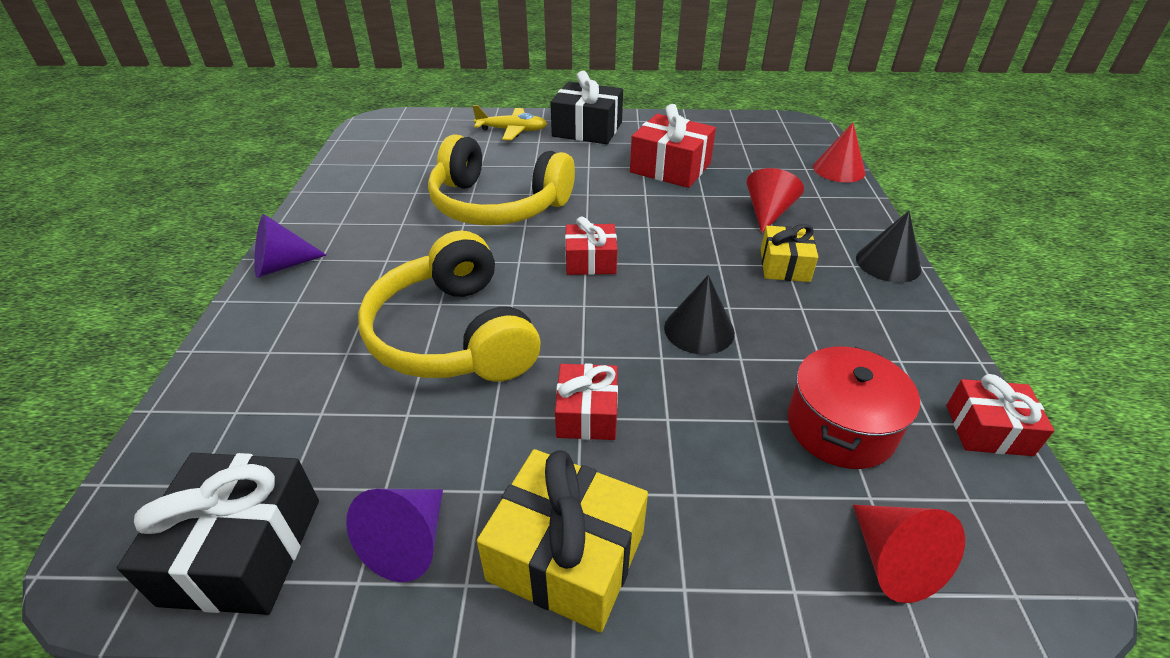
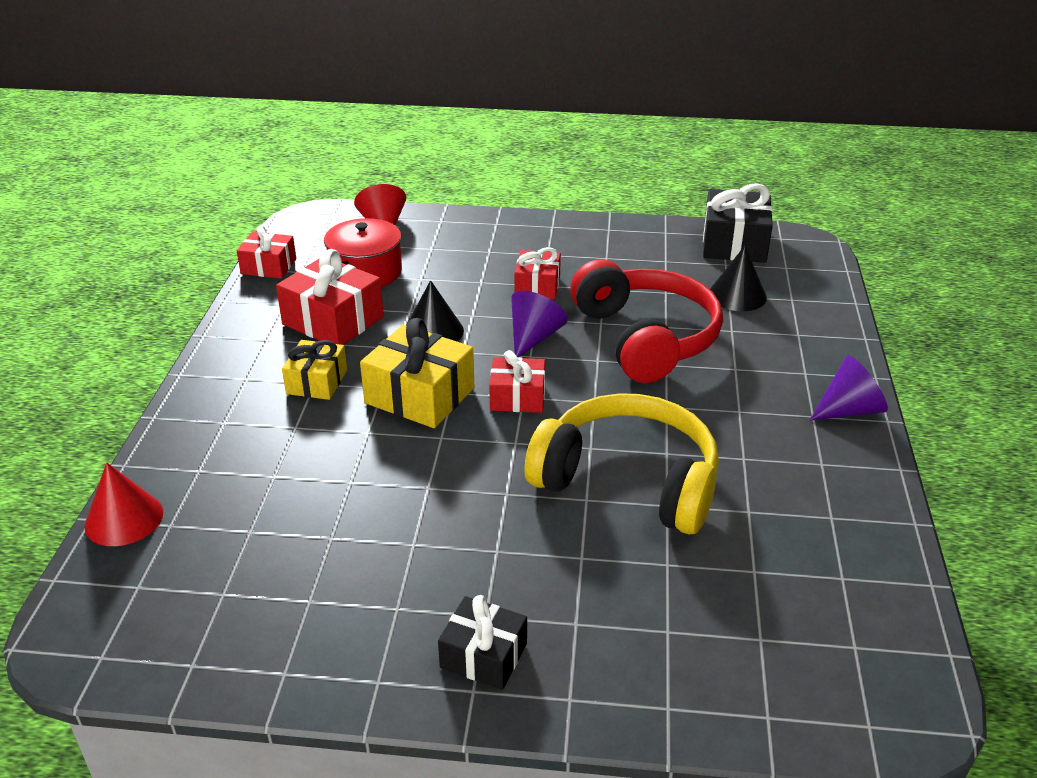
camera: 175 degrees left, 5 degrees down
(408, 543) = (644, 242): purple cone -> purple cone (534, 337)
(453, 335) = (646, 338): yellow headphones -> red headphones
(512, 130) = (627, 661): yellow plane -> none
(566, 556) = (556, 234): yellow gift -> yellow gift (419, 395)
(587, 129) = (483, 655): black gift -> black gift, size x0.62
(670, 168) = (372, 538): red gift -> red gift (333, 320)
(768, 213) = (285, 448): red cone -> none
(888, 263) = (209, 379): black cone -> black cone (737, 295)

